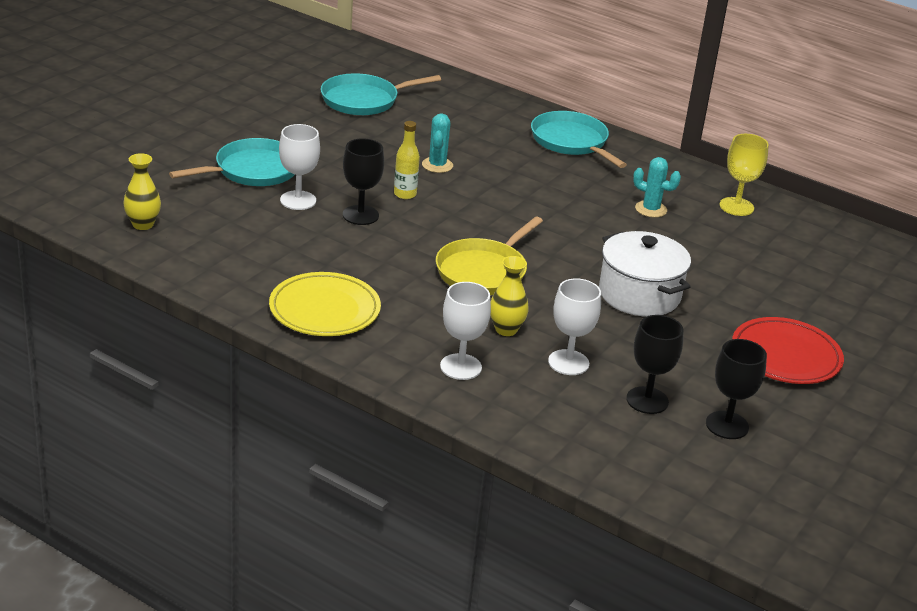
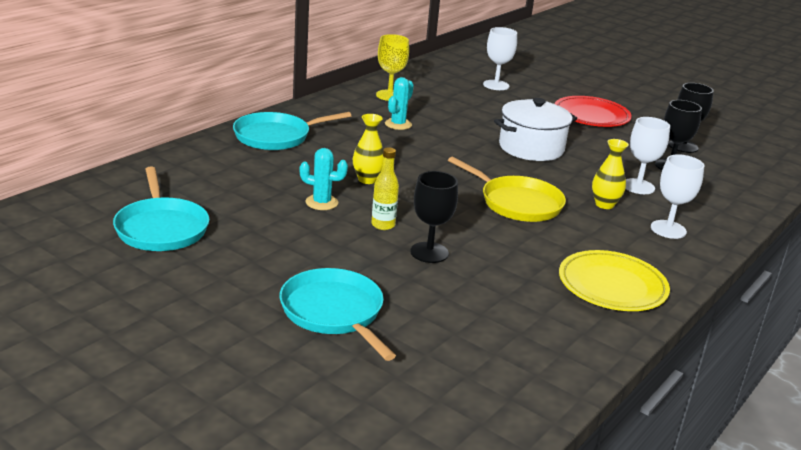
camera: 85 degrees left, 5 degrees down
(143, 224) = (477, 400): yellow vase -> yellow vase (367, 180)
(298, 200) = (403, 287): white goblet -> white goblet (496, 85)

